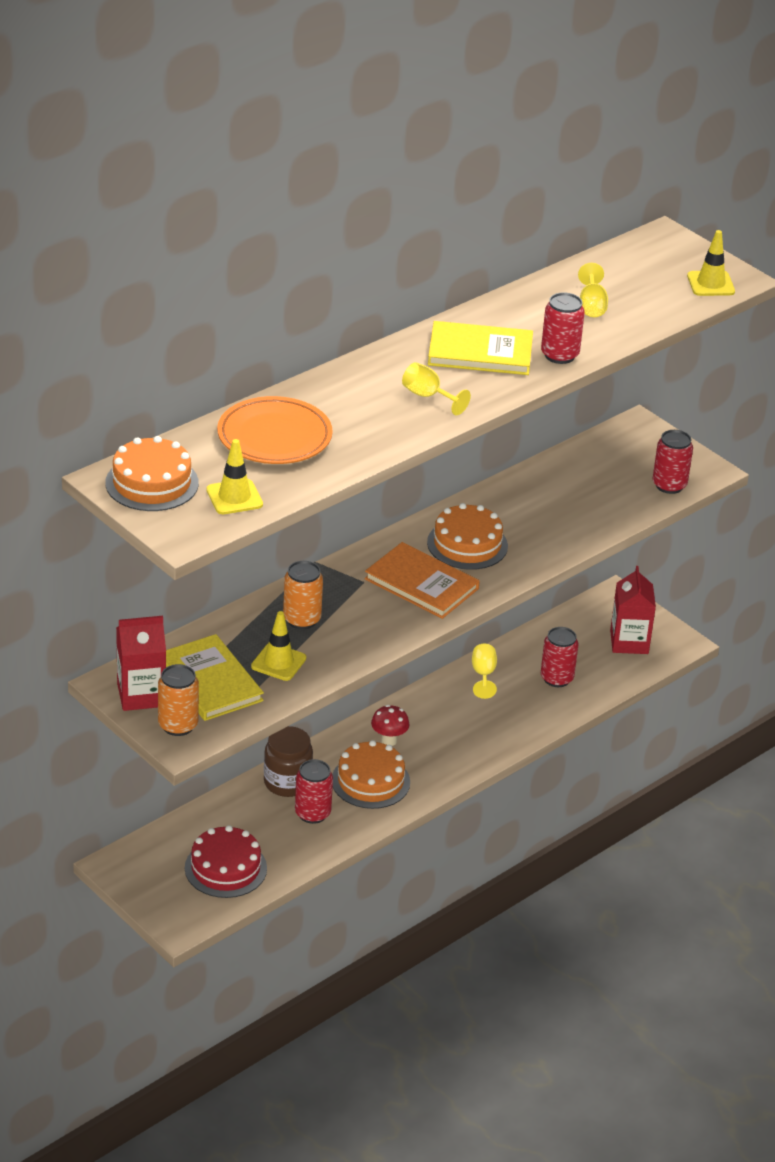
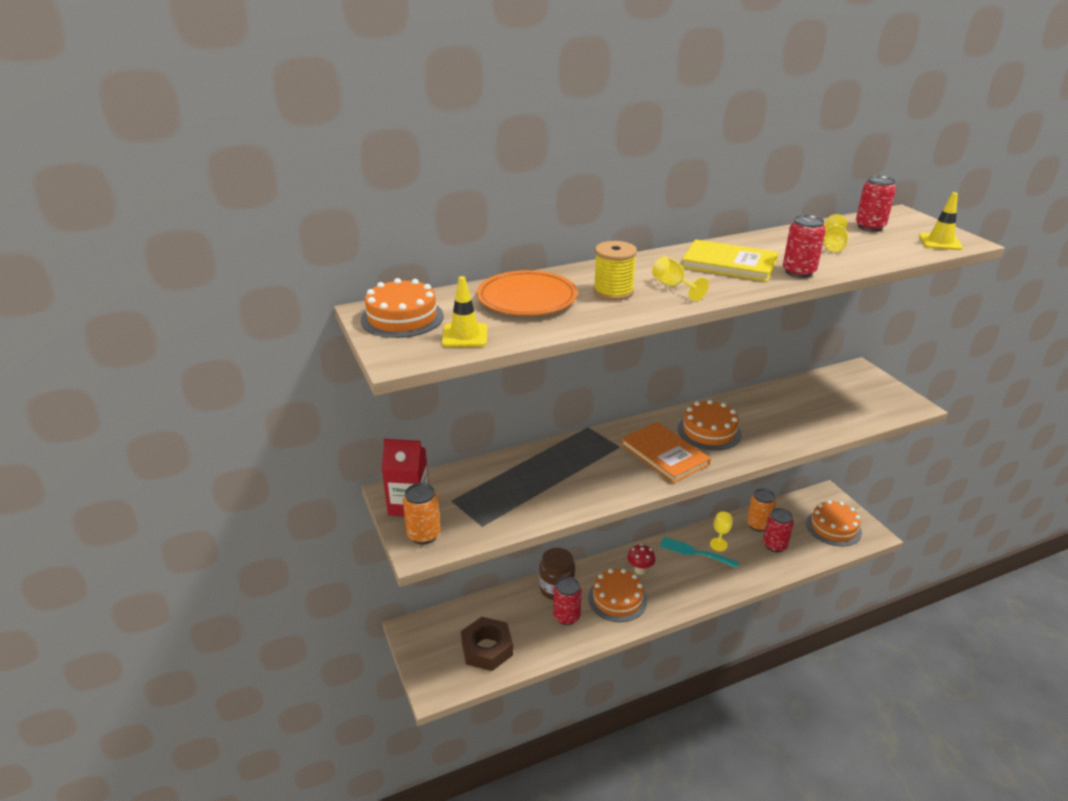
camera: 20 degrees right, 5 degrees down
(210, 681) = (467, 503): yellow book -> none
(225, 868) = (487, 648): red cake -> brown nut
(278, 662) = (528, 497): yellow traffic cone -> none
(302, 619) = (560, 467): orange can -> orange can (758, 525)
(365, 413) = (613, 292): none -> yellow spool
(454, 705) = (694, 552): none -> turquoise fork
(629, 642) = (833, 527): red carton -> orange cake
(669, 485) = (880, 411): red can -> red can (870, 227)

